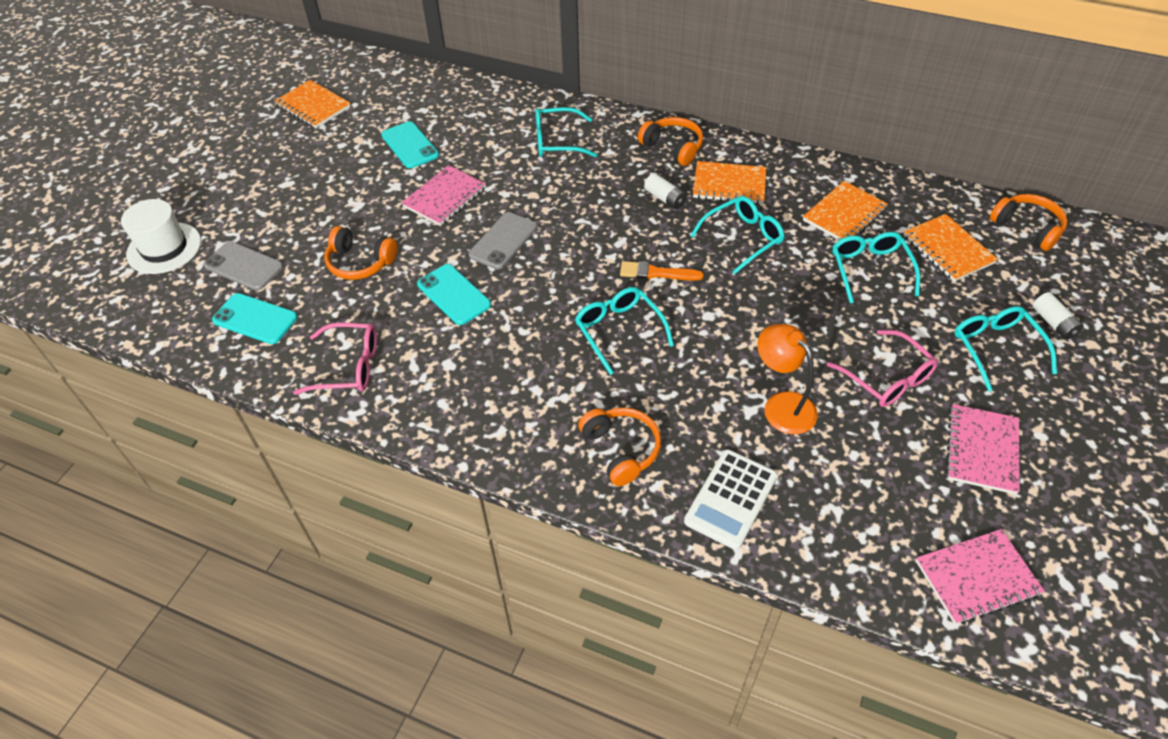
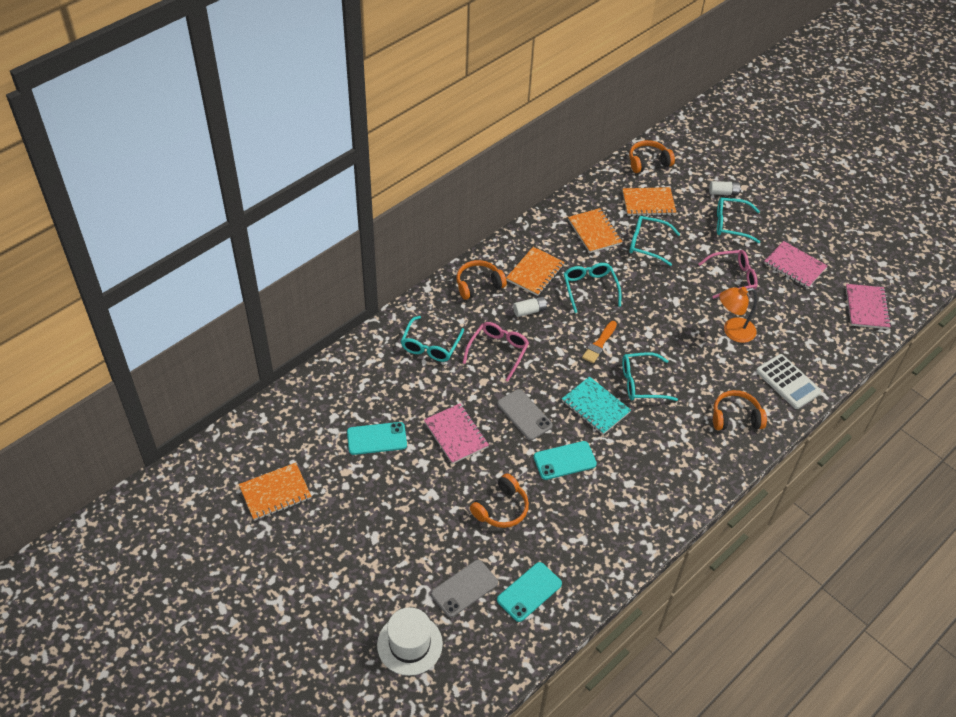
camera: 70 degrees left, 0 degrees up
(348, 366) = (606, 542): pink glasses -> pink glasses (498, 351)
(552, 298) = (595, 407): none -> turquoise notebook

